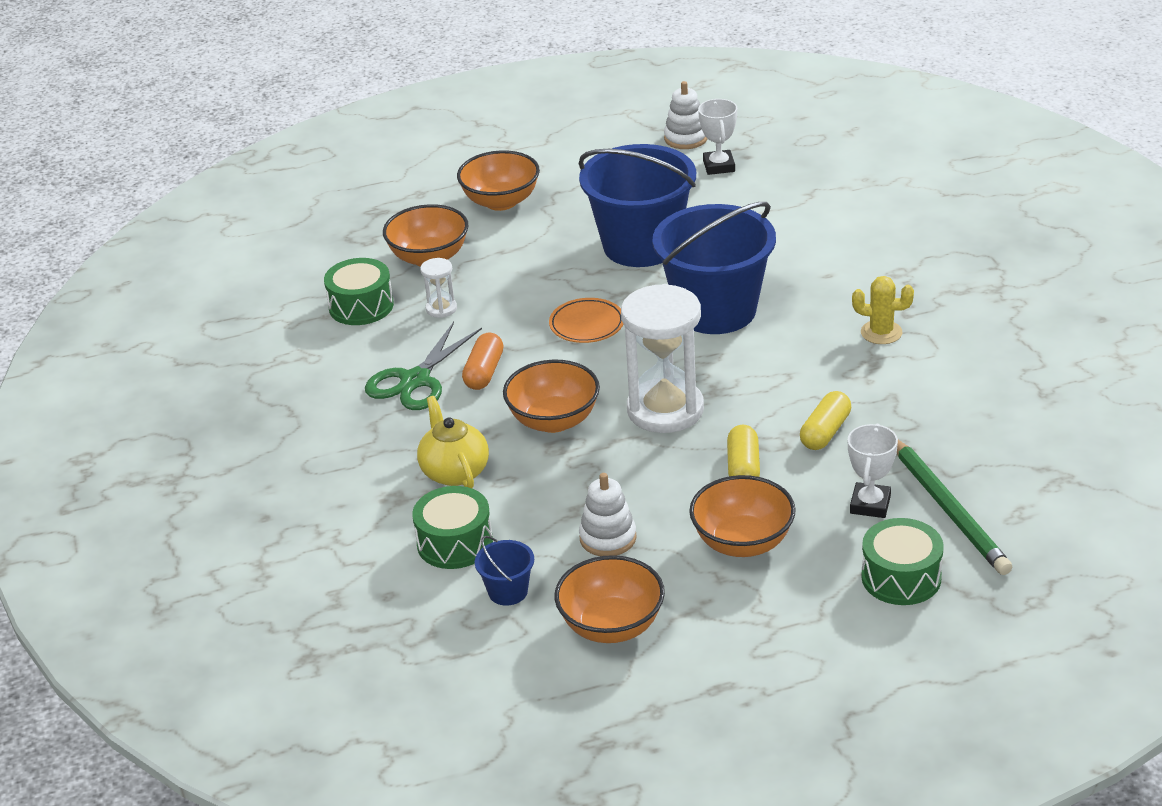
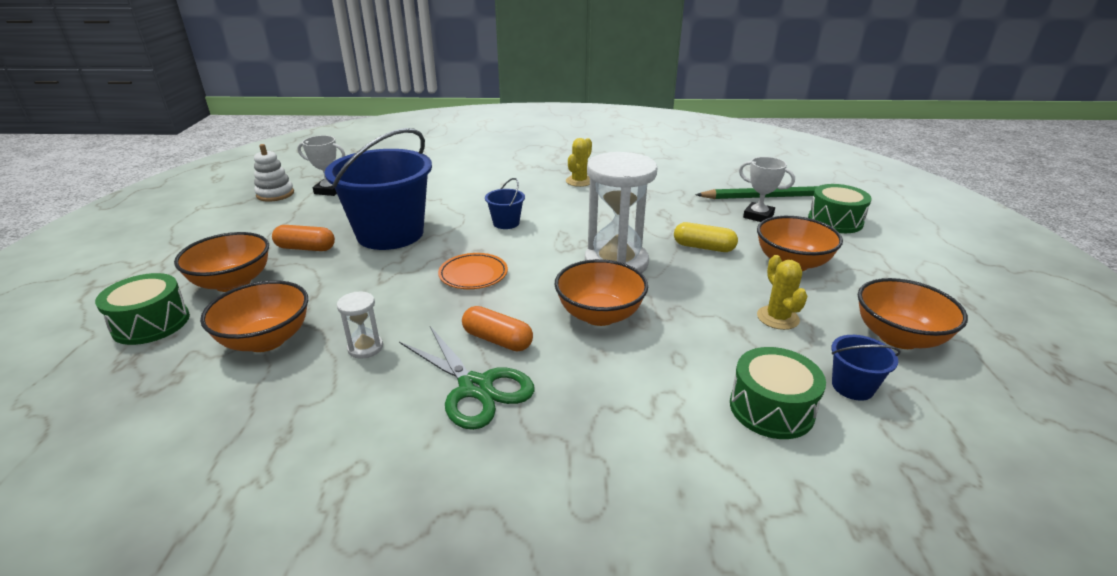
camera: 75 degrees left, 5 degrees down
(361, 306) = (295, 405): green drum -> green drum (151, 323)
(454, 471) = (651, 388): yellow teapot -> none
(582, 210) = (306, 248): none -> orange capsule
(608, 538) = (777, 318): white stacking toy -> yellow cactus
(716, 310) = (506, 223): blue bucket -> blue bucket, size x0.42
(825, 432) = (675, 215): yellow capsule -> none

